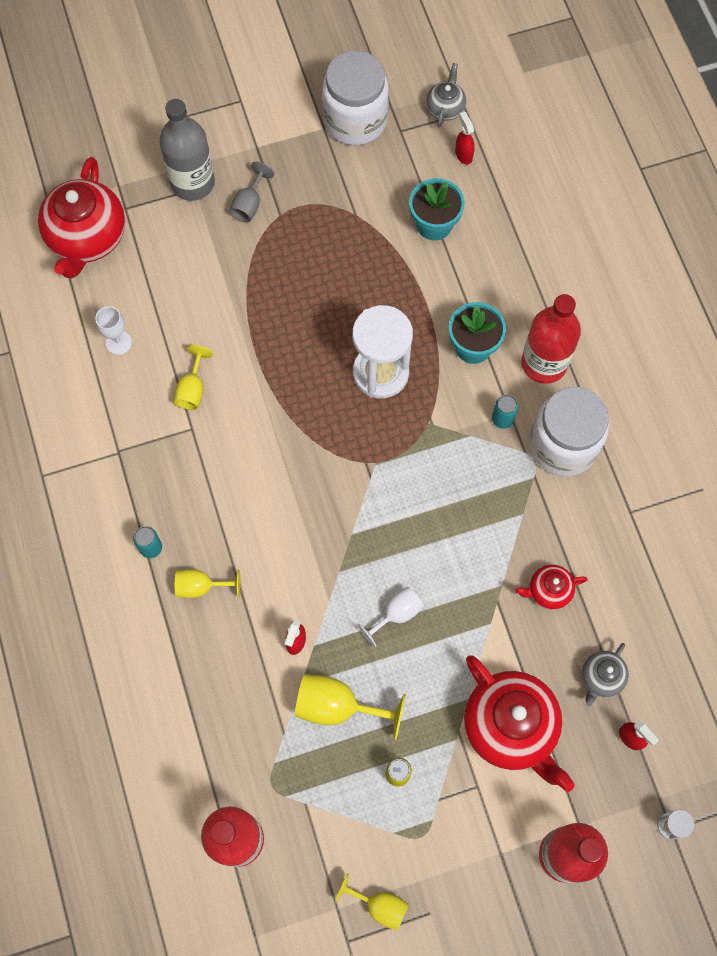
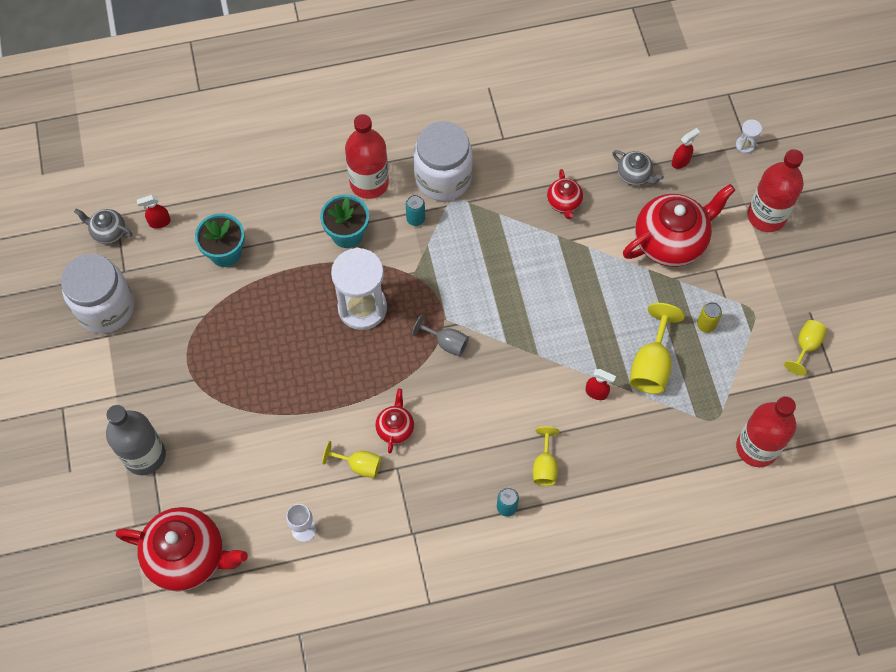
camera: 85 degrees left, 5 degrees down
(237, 422) = (395, 428): none -> red teapot
(249, 204) = (177, 406): grey goblet -> grey goblet (446, 343)
(396, 614) = (577, 314): white goblet -> none

